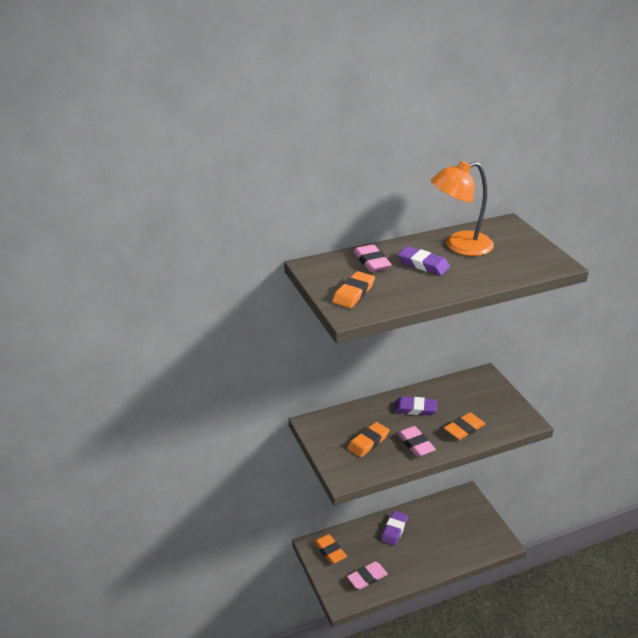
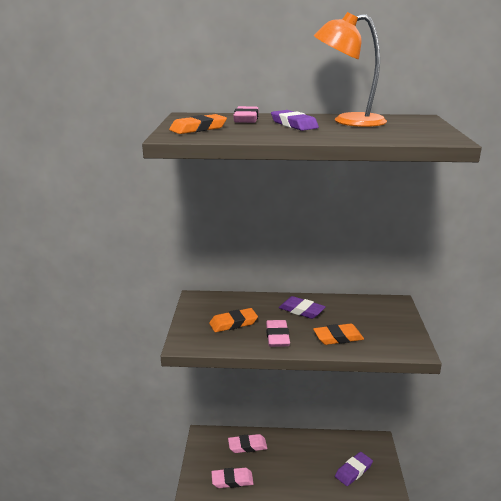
camera: 25 degrees right, 10 degrees down
(330, 551) = (215, 445): orange eraser -> none
(360, 540) = (247, 446): none -> pink eraser
(394, 530) = (285, 448): purple eraser -> purple eraser (353, 471)

